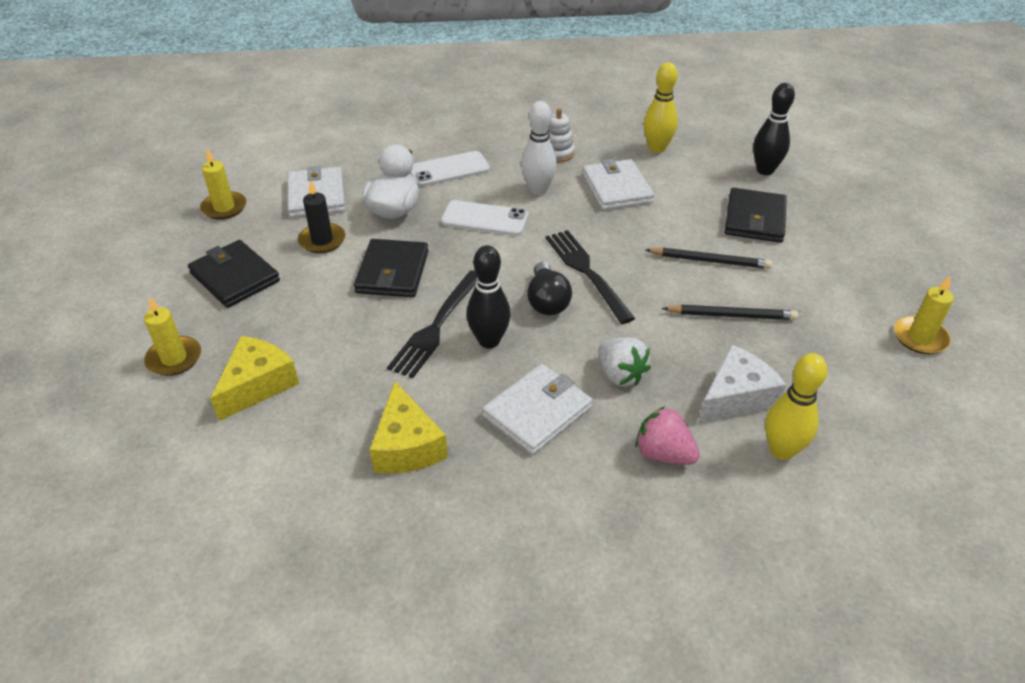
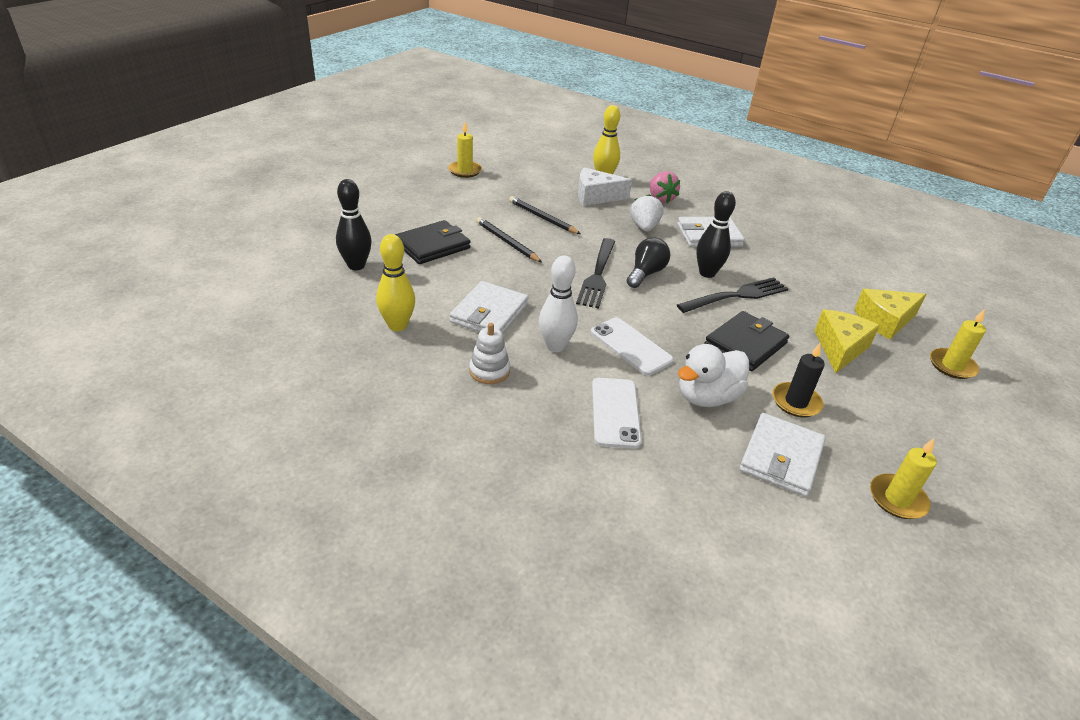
camera: 145 degrees left, 5 degrees down
(235, 277) = (893, 408): black wallet -> none
(407, 446) = (795, 255): yellow cheese -> yellow cheese (840, 348)
(449, 169) = (615, 412): white phone -> white phone turned 75 degrees clockwise

